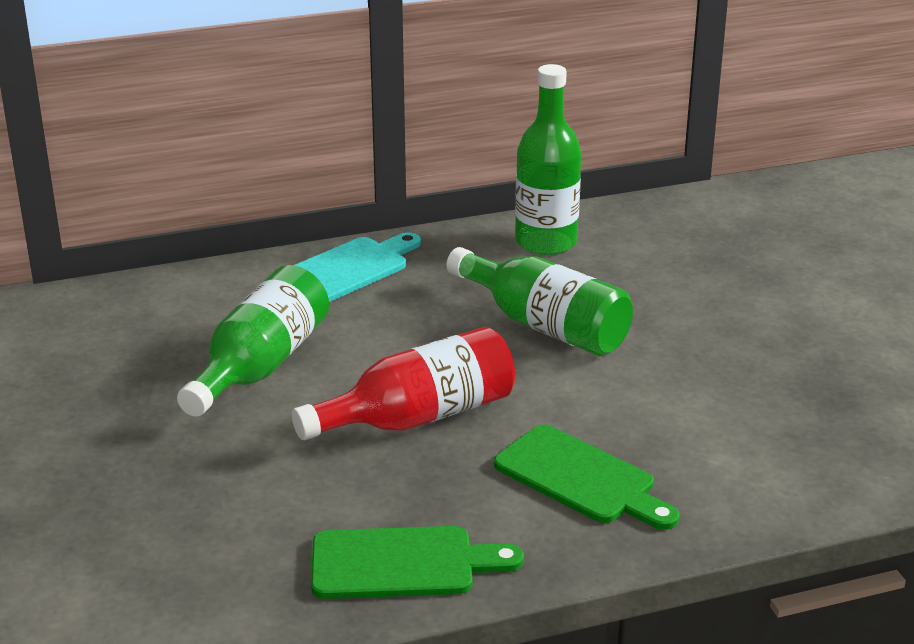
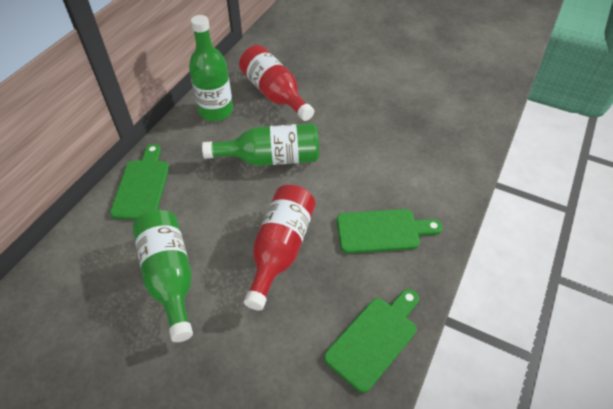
camera: 45 degrees left, 20 degrees up
(348, 270) = (142, 186): turquoise cutting board -> green cutting board
(658, 262) = (274, 94): none -> red bottle

